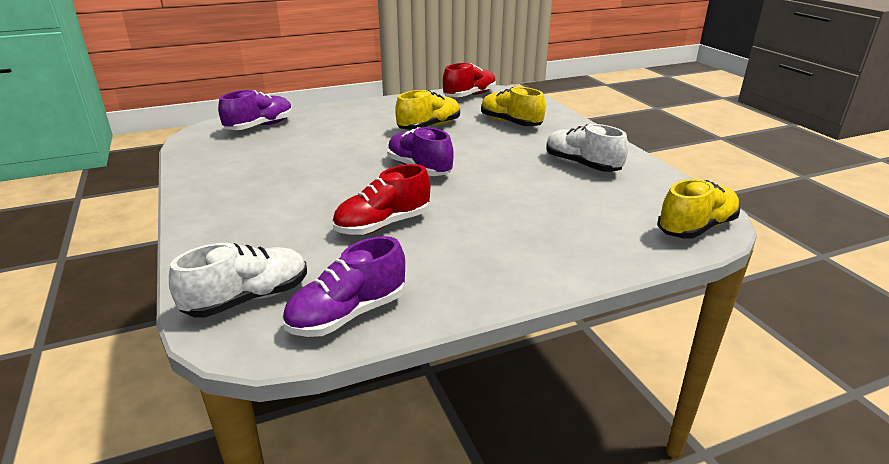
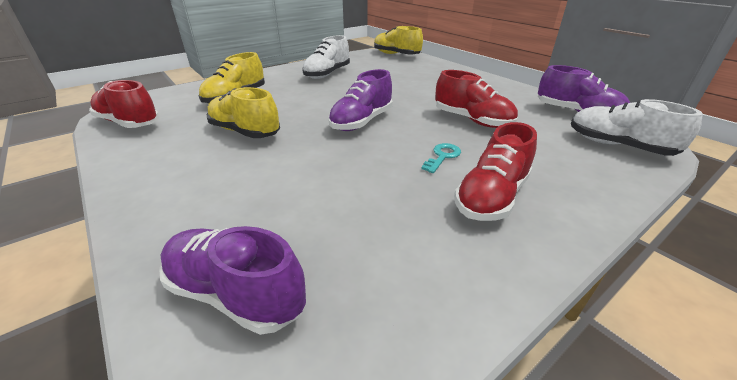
camera: 105 degrees left, 5 degrees up
(253, 196) = (491, 197): none -> red shoe
(324, 191) = (442, 156): none -> turquoise key

